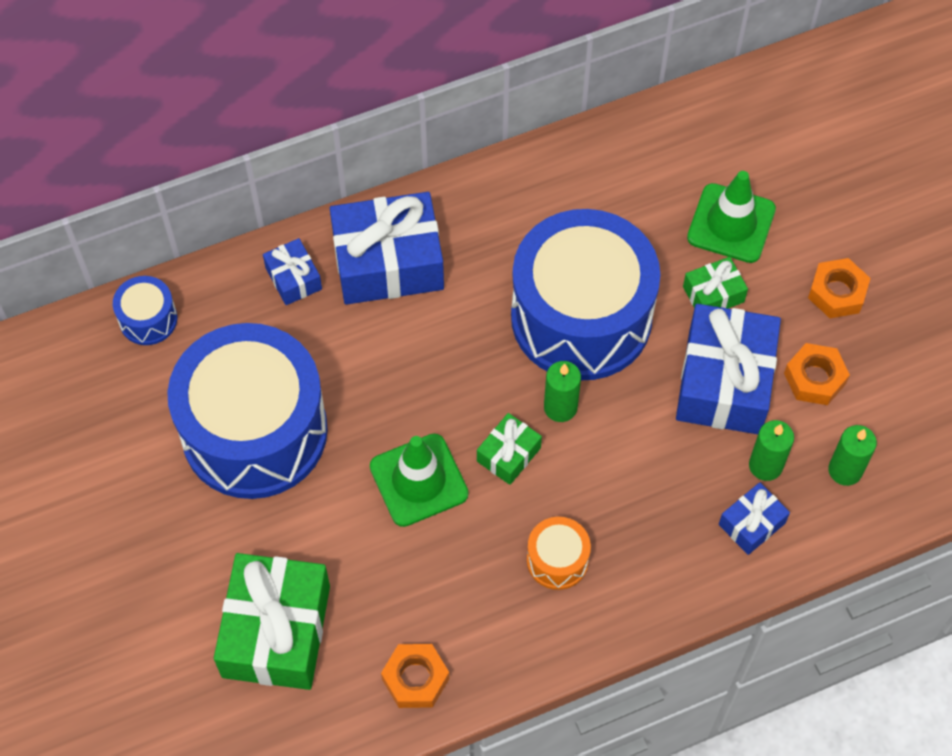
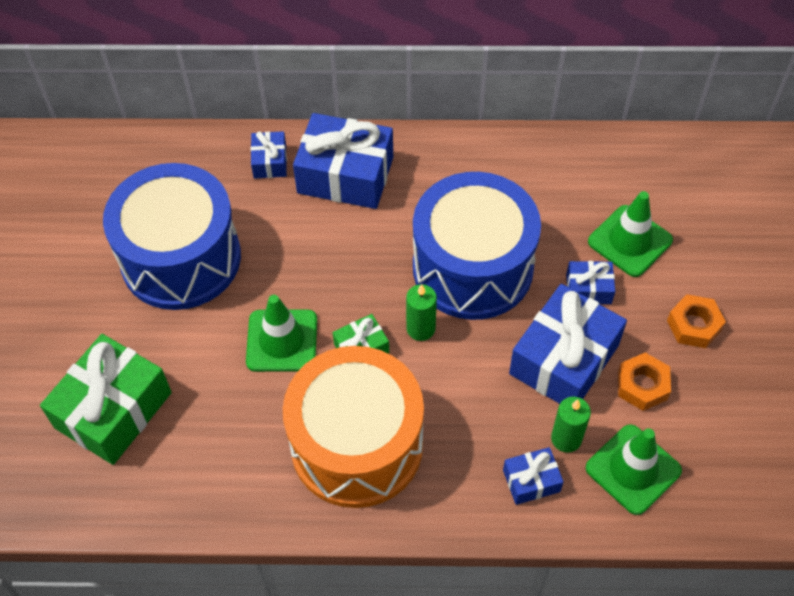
camera: 25 degrees right, 5 degrees down
(148, 319) = (151, 153): blue drum -> none
(415, 679) = (196, 491): orange nut -> none
(557, 560) = (357, 445): orange drum -> orange drum, size x2.43
(713, 294) = (588, 289): green gift -> blue gift
(845, 470) = (633, 469): green candle -> green traffic cone

